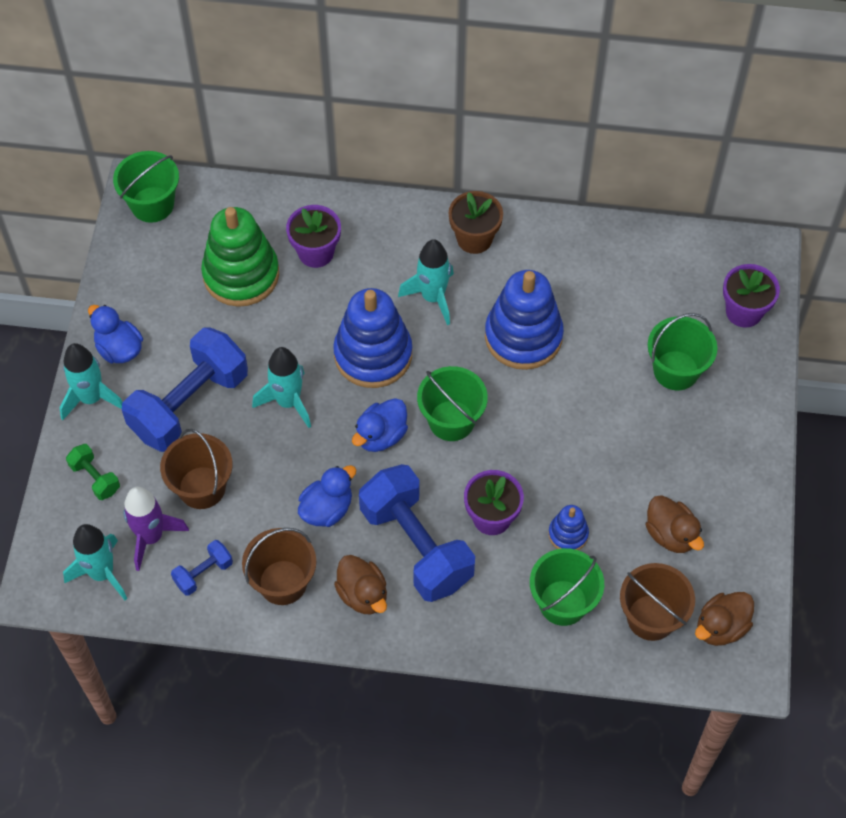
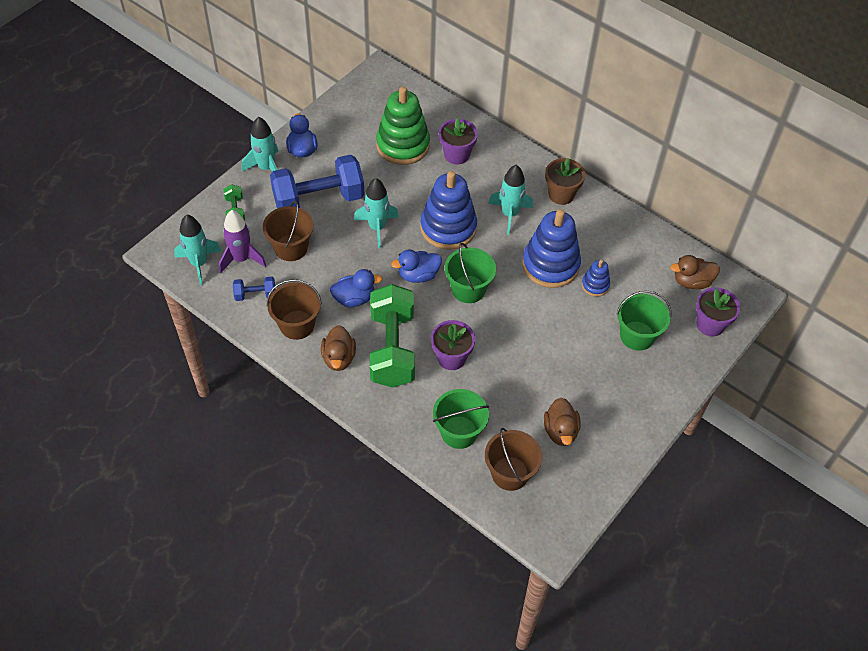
camera: 30 degrees right, 5 degrees down
(152, 204) = (380, 83): green bucket -> none
(416, 546) = (392, 348): blue dumbbell -> green dumbbell
(568, 534) = (493, 394): blue stacking toy -> blue stacking toy (595, 285)
(721, 627) = (552, 506): brown duck -> brown duck (692, 282)

